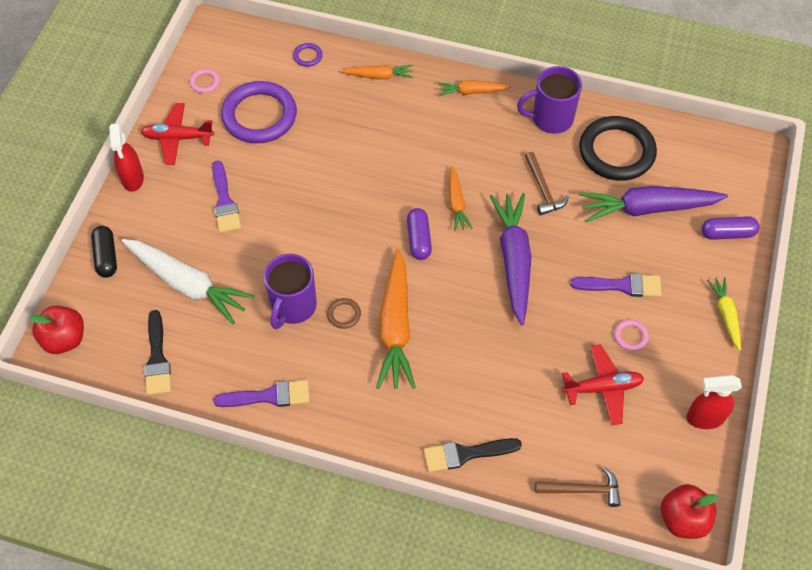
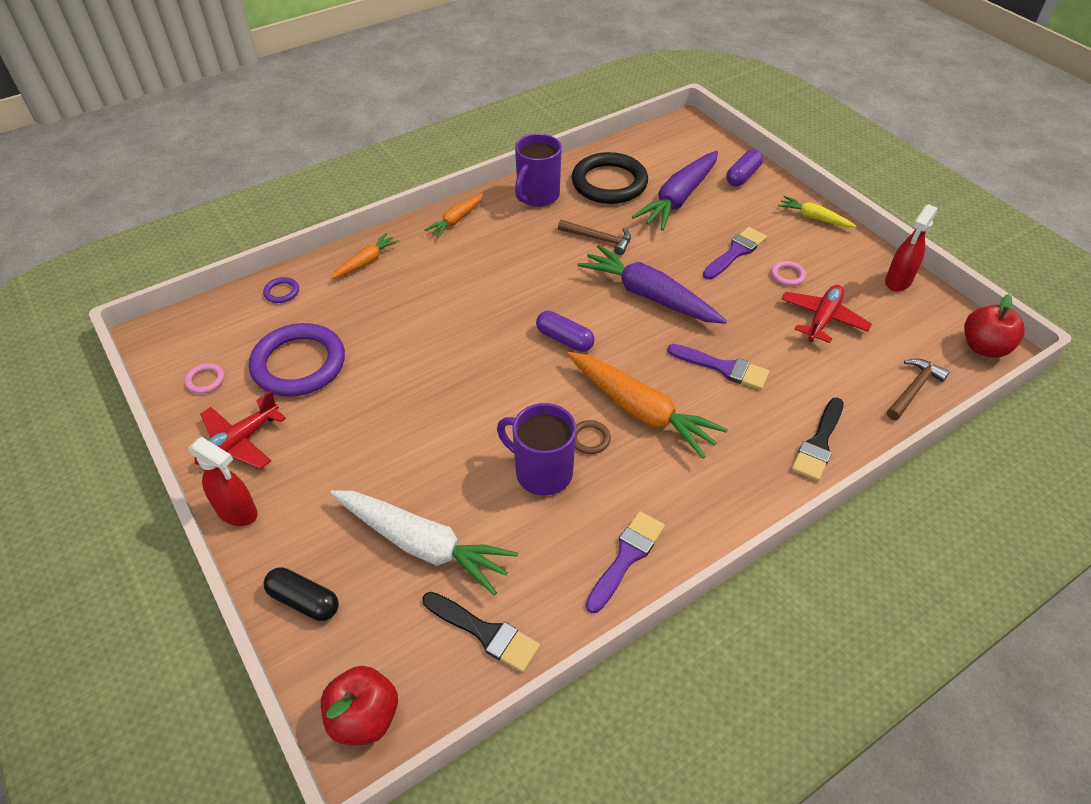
camera: 50 degrees left, 10 degrees down
(187, 284) = (423, 545): white carrot -> white carrot turned 45 degrees clockwise
(224, 201) = (361, 451): purple brush -> purple brush (723, 368)
(293, 306) = (542, 472): purple mug -> purple mug turned 150 degrees clockwise
(456, 203) = (555, 294): orange carrot -> none

